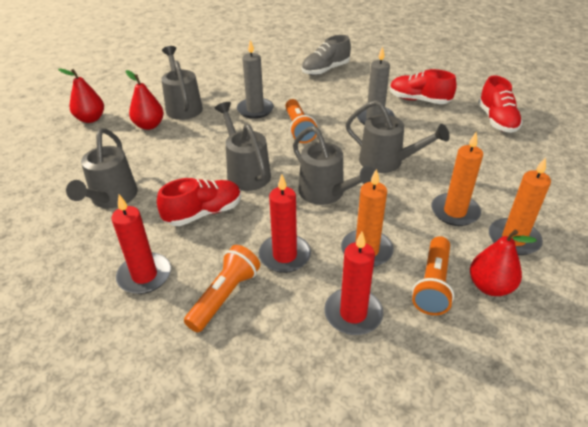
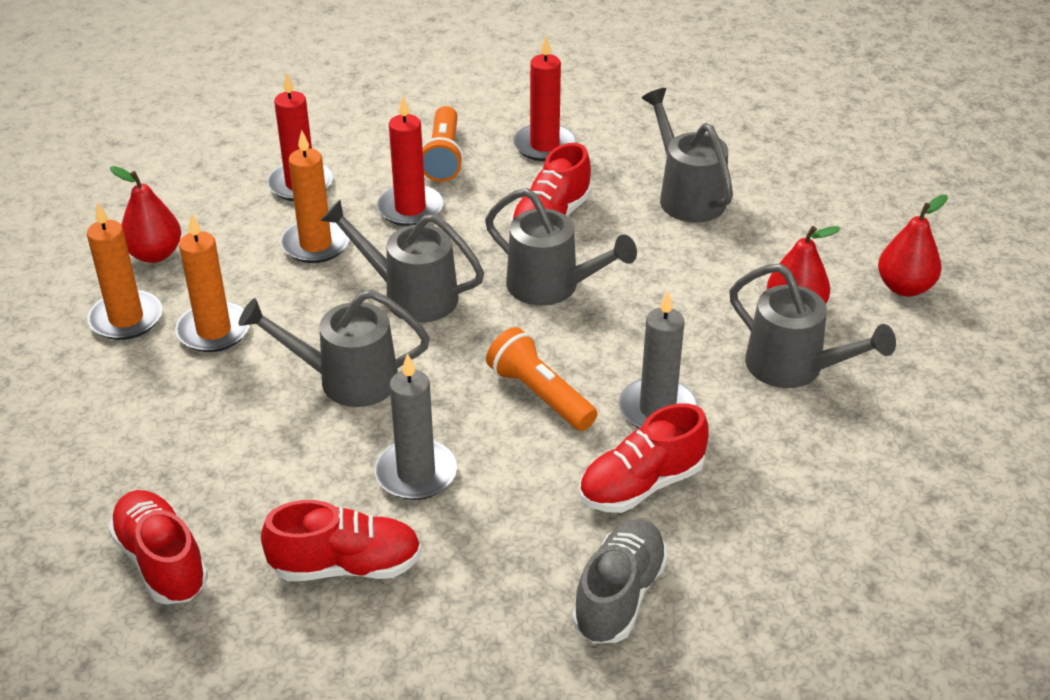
camera: 150 degrees right, 0 degrees up
(288, 91) = (641, 485): none -> red shoe
(433, 284) = (222, 235): orange flashlight -> none

